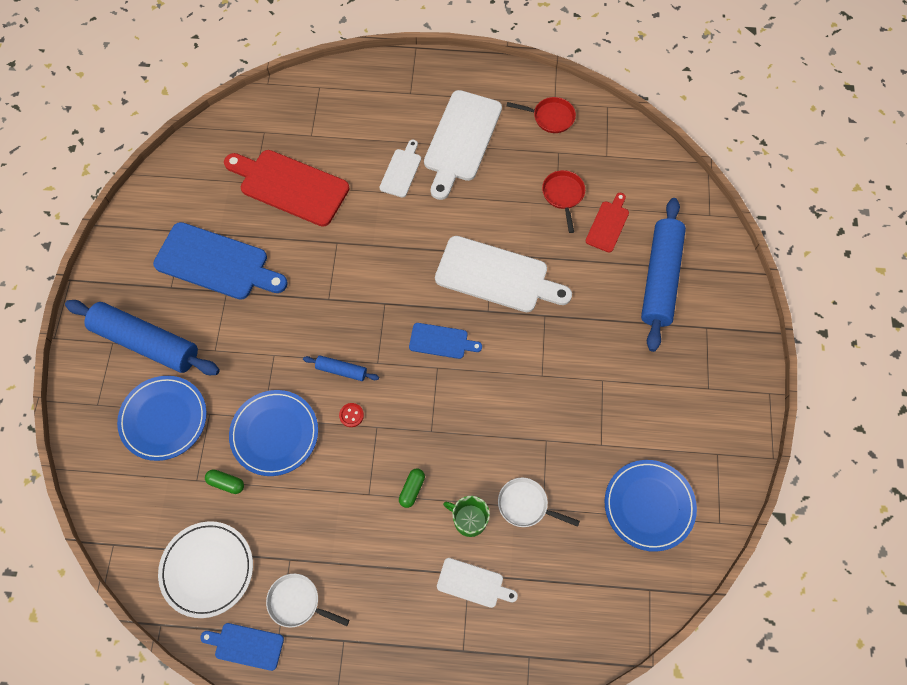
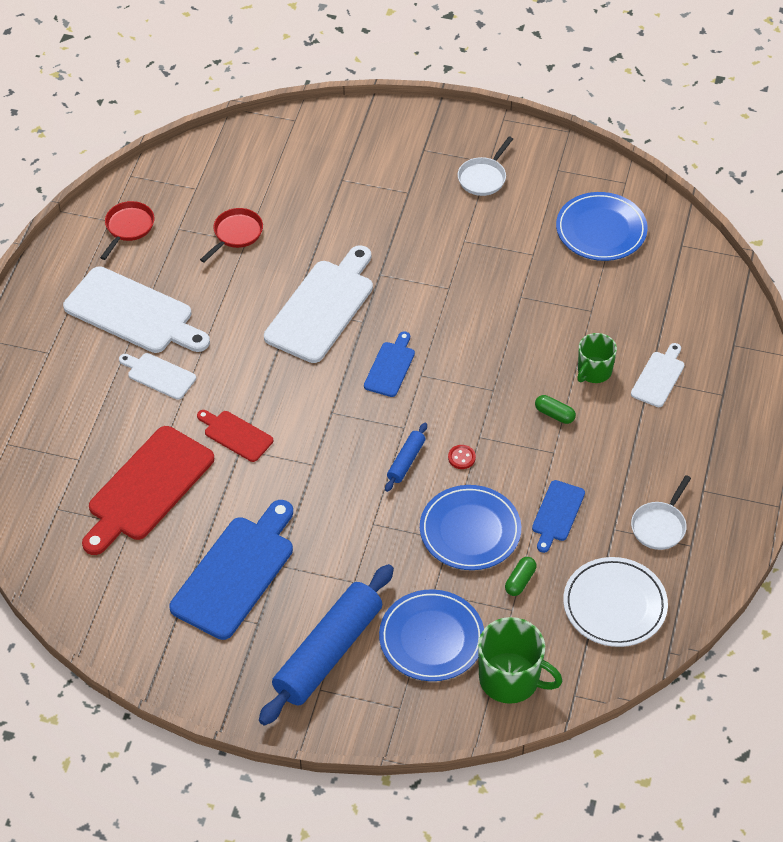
camera: 80 degrees left, 15 degrees down
(127, 489) = (510, 679): none -> green mug
(246, 645) = (699, 575): blue cutting board -> blue cutting board (557, 513)
(526, 505) = (585, 323): white pan -> white pan (483, 177)
(563, 195) = (236, 234): red pan -> red pan turned 120 degrees clockwise
(608, 224) = (283, 203): red cutting board -> red cutting board (236, 435)
(660, 278) = (359, 174): blue rolling pin -> none

